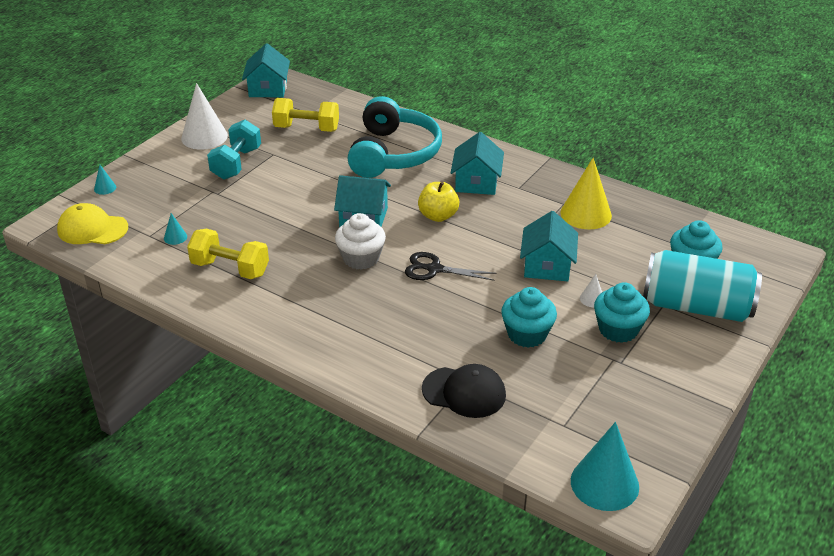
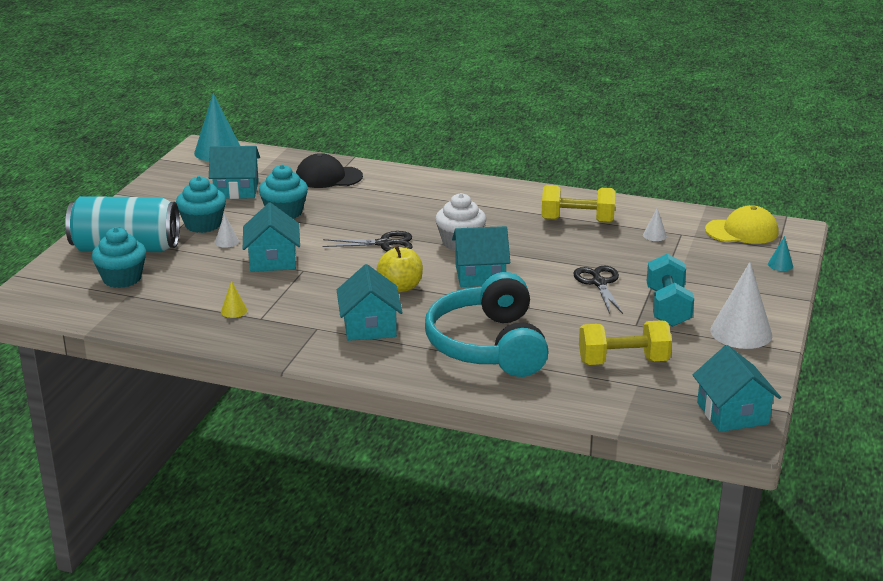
camera: 165 degrees right, 10 degrees down
(175, 237) = (654, 235): turquoise cone -> white cone
(269, 194) = (599, 283): none -> black scissors
(580, 387) = (236, 190): none -> turquoise house
(586, 214) = (234, 311): yellow cone -> yellow cone, size x0.44

